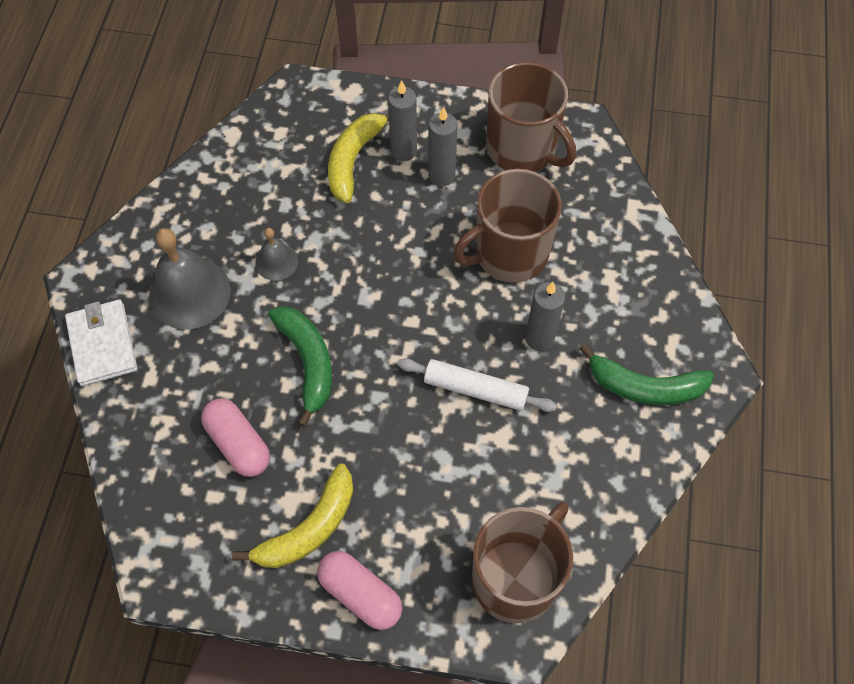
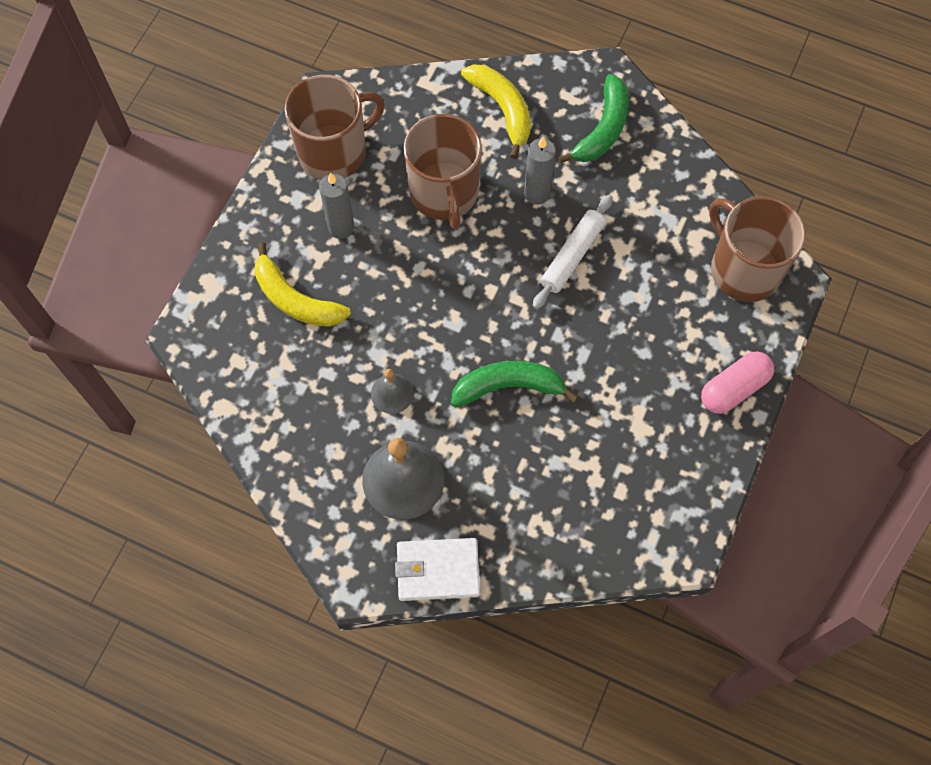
camera: 75 degrees left, 5 degrees up
(238, 444) = (575, 461): pink capsule -> none
(309, 528) = (668, 417): yellow banana -> yellow banana (502, 110)
(404, 151) = (300, 253): grey candle -> none

